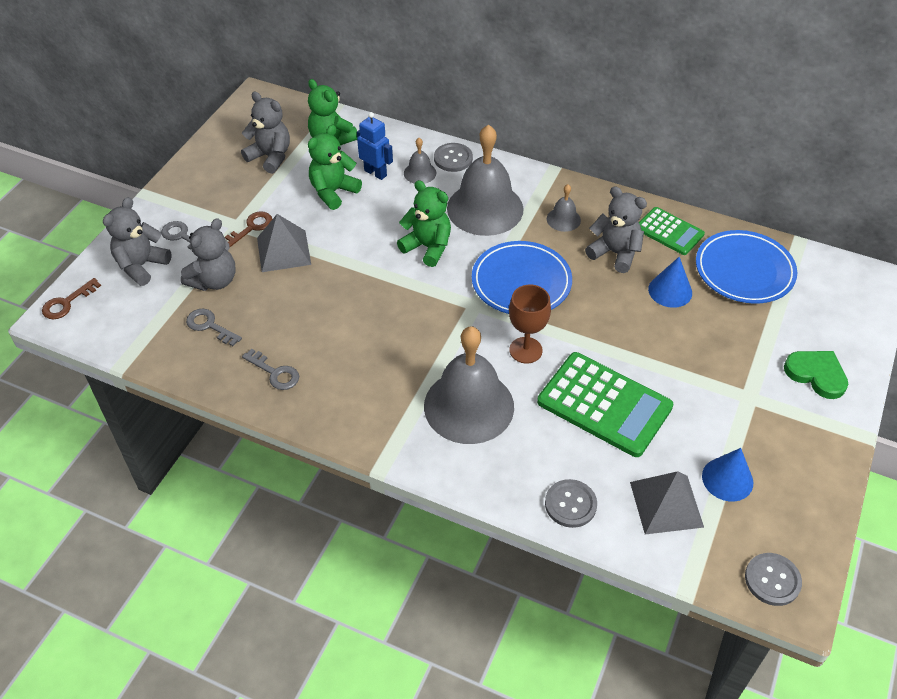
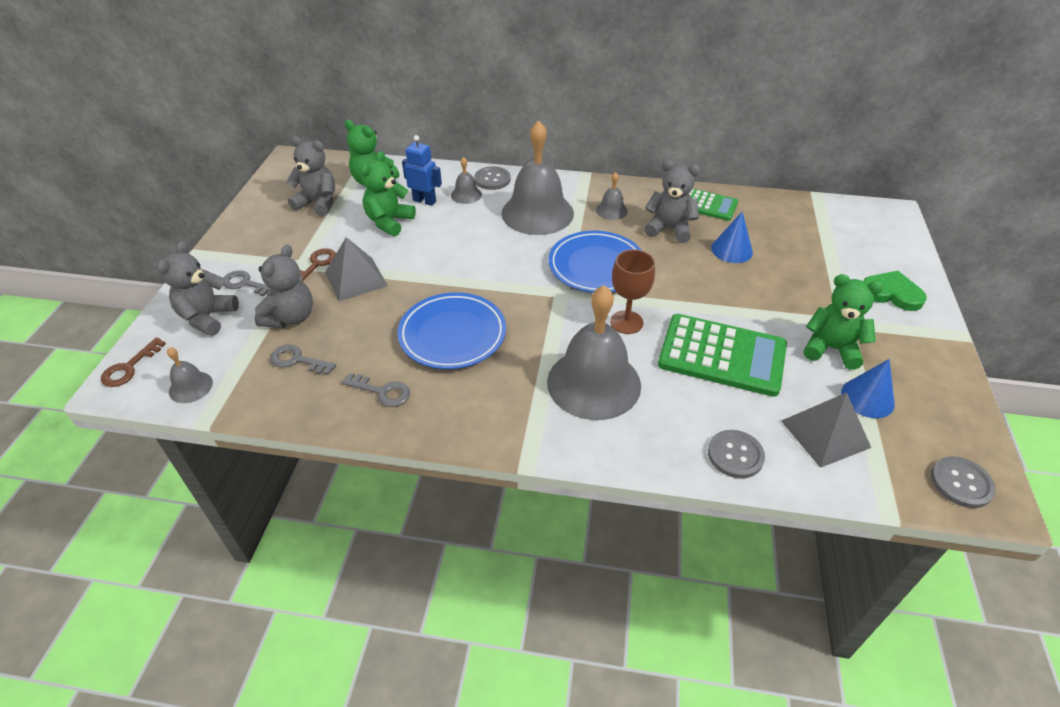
camera: 15 degrees left, 5 degrees down
(114, 333) = (190, 387): none -> grey bell
(427, 247) = (497, 252): green teddy bear -> green teddy bear (831, 349)
(744, 271) = (785, 224): blue plate -> blue plate (452, 334)

